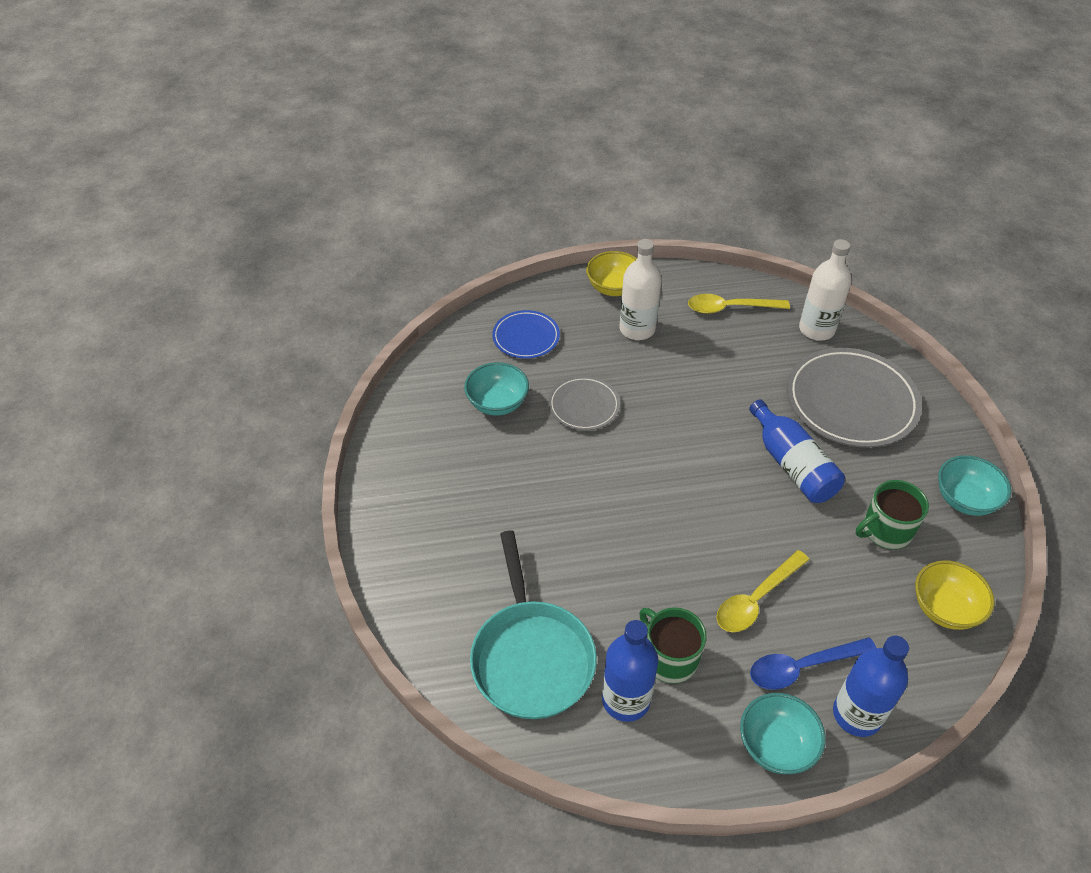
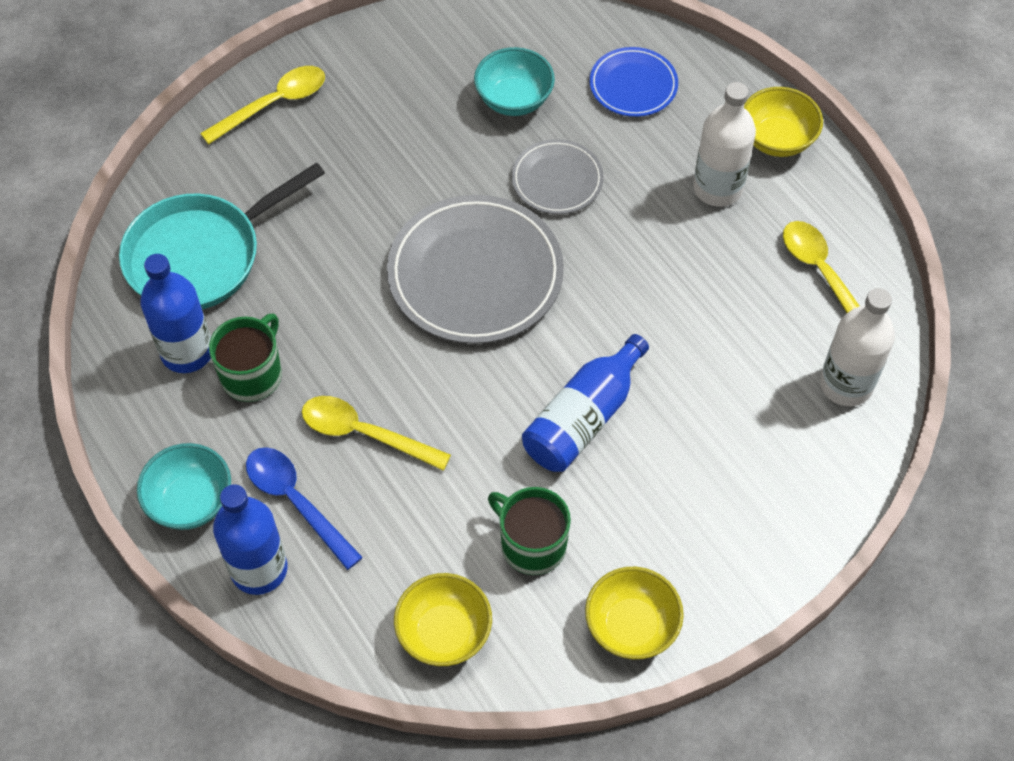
camera: 65 degrees right, 10 degrees up
(404, 552) = (273, 104): none -> yellow spoon
(851, 402) = (731, 457): grey plate -> grey plate (475, 274)
(965, 499) = (631, 626): turquoise bowl -> yellow bowl

